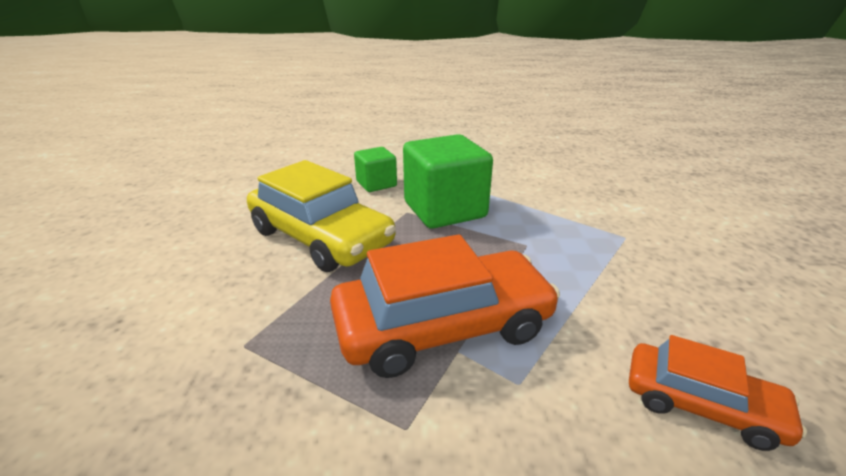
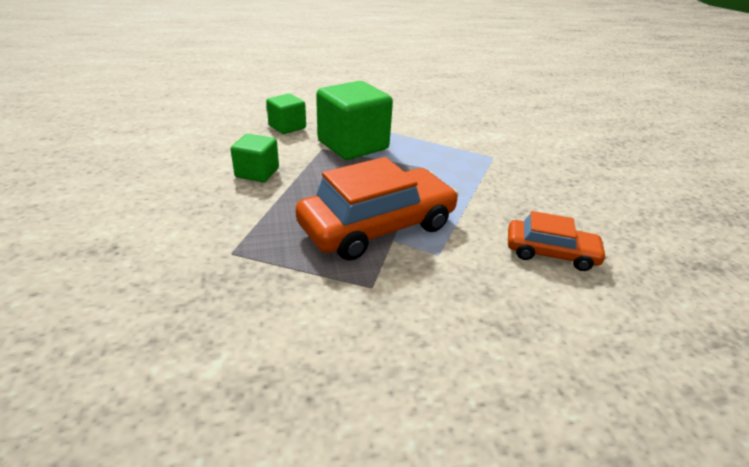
camera: 15 degrees left, 5 degrees up
(321, 237) = (257, 173): yellow car -> green cube

